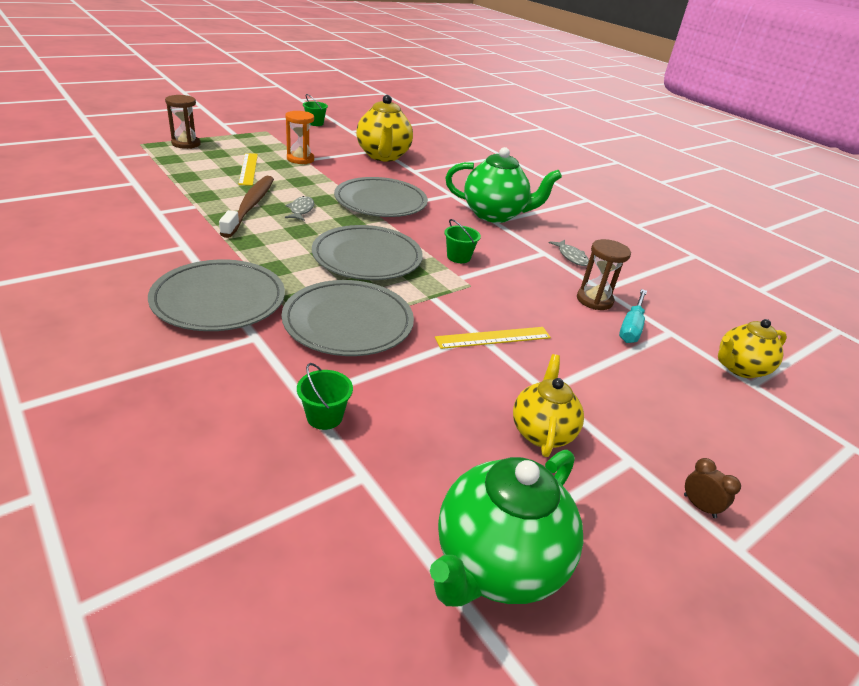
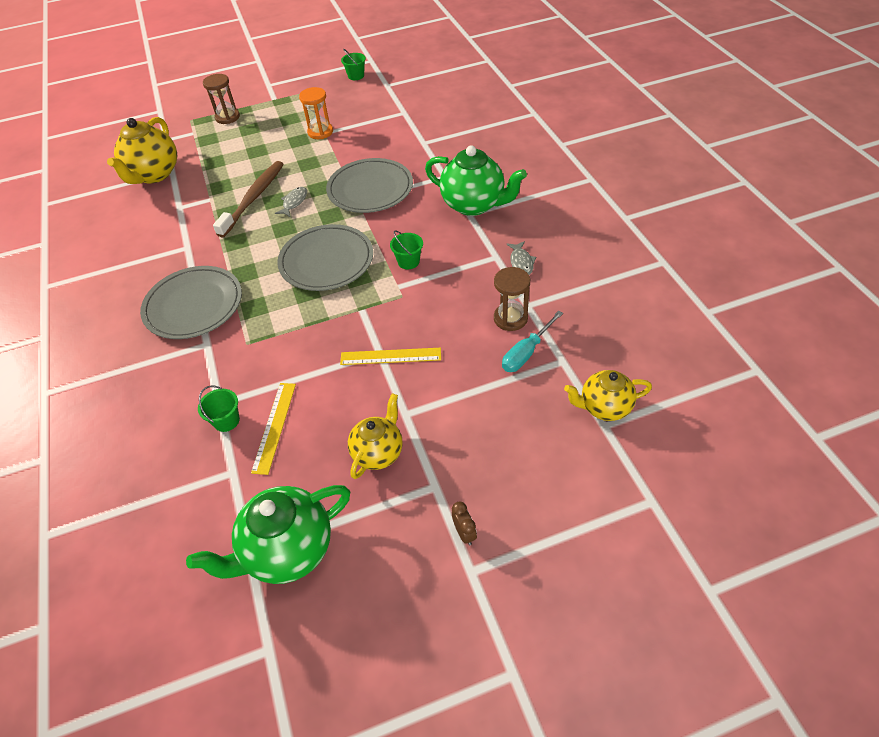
camera: 25 degrees right, 15 degrees up
(248, 169) = (269, 149): yellow ruler -> yellow ruler (274, 427)
(348, 322) = (280, 333): grey plate -> none
(383, 156) = (402, 122): yellow teapot -> yellow teapot (154, 174)

